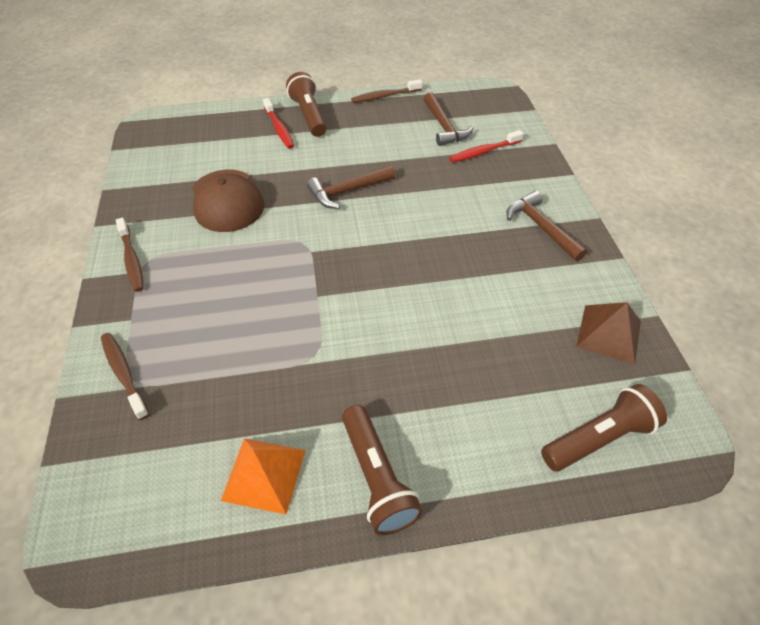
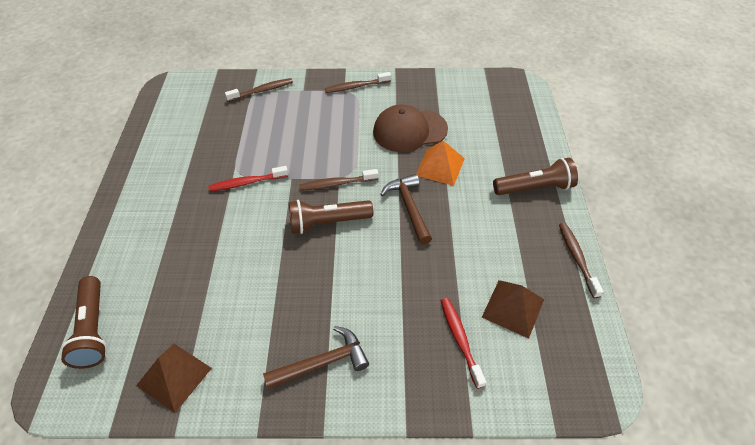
camera: 100 degrees right, 0 degrees up
(264, 475) = (168, 147): orange pyramid -> orange pyramid (440, 166)
(279, 128) = (511, 164): red toothbrush -> red toothbrush (247, 183)
(321, 251) = (336, 184): none -> brown toothbrush
(377, 477) = (138, 196): brown flashlight -> brown flashlight (328, 222)
(444, 126) = (513, 308): brown hammer -> brown pyramid

